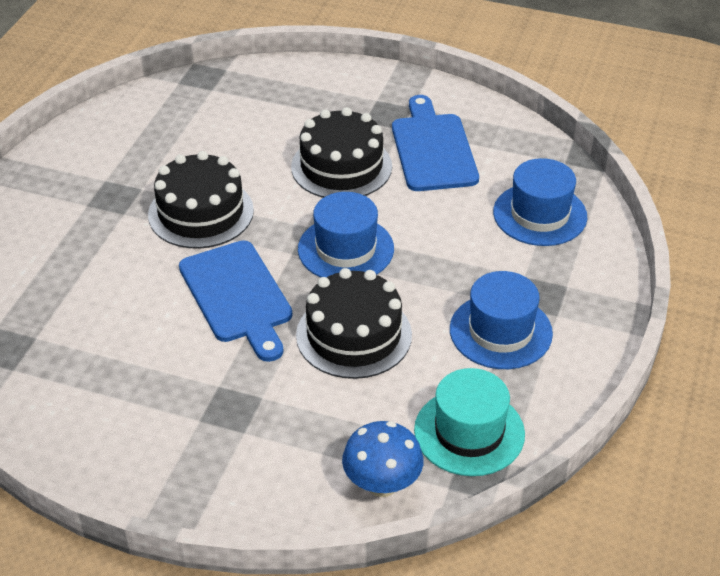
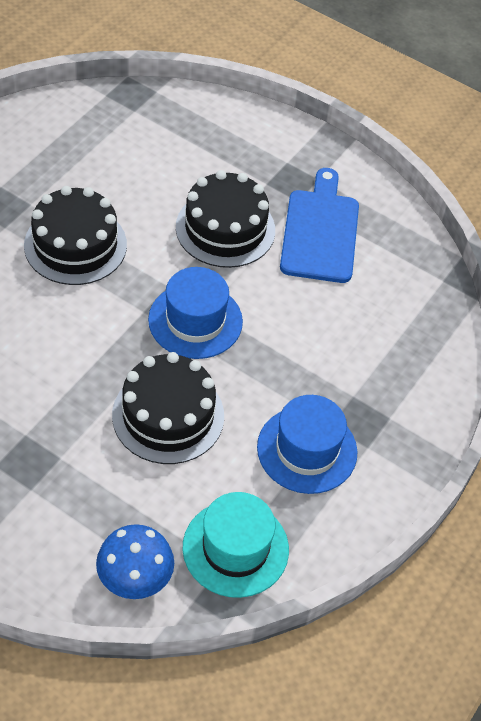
camera: 10 degrees right, 10 degrees up
(237, 296) = (76, 345): blue cutting board -> none
(540, 214) = (395, 332): blue hat -> none

